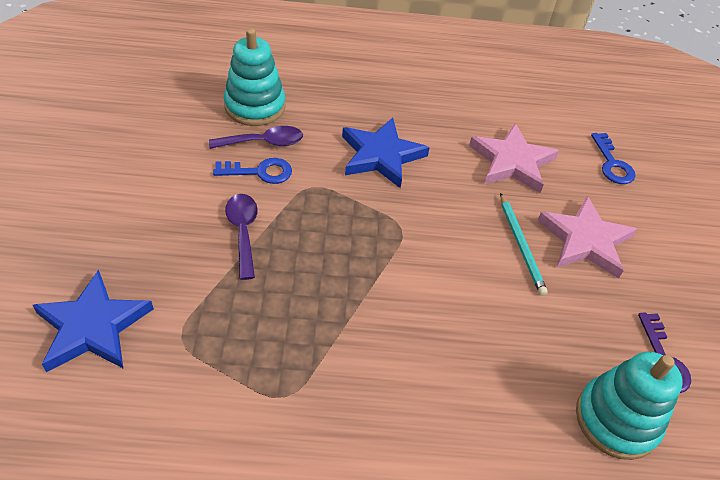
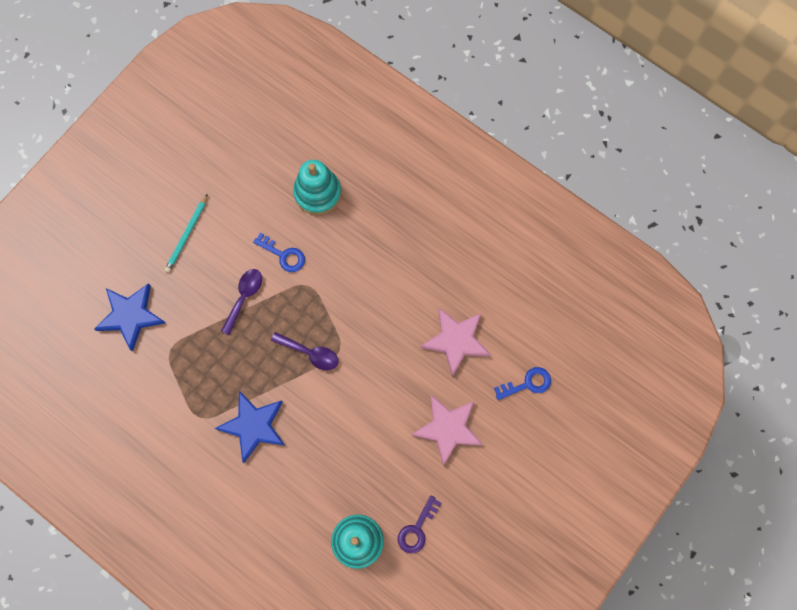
camera: 40 degrees right, 25 degrees up
(264, 142) = (302, 230): purple spoon -> purple spoon (310, 353)
(381, 155) = (371, 285): blue star -> blue star (254, 426)
(521, 245) = (403, 407): turquoise pencil -> turquoise pencil (186, 235)
(612, 164) = (527, 384): blue key -> blue key turned 135 degrees counterclockwise

